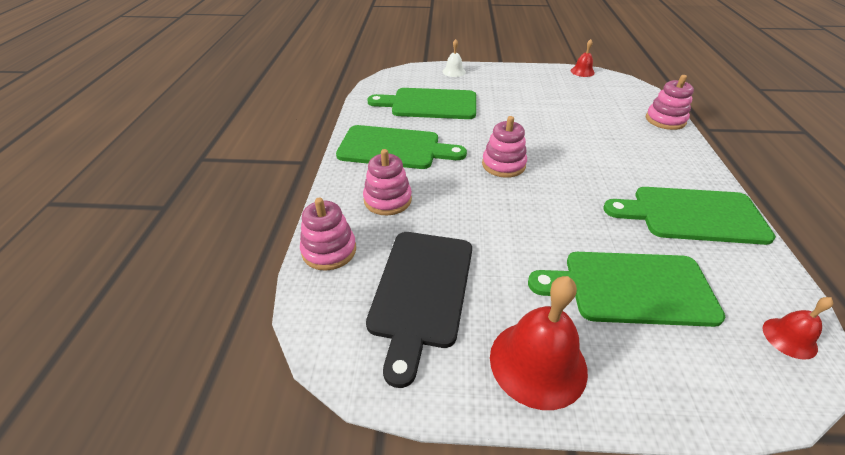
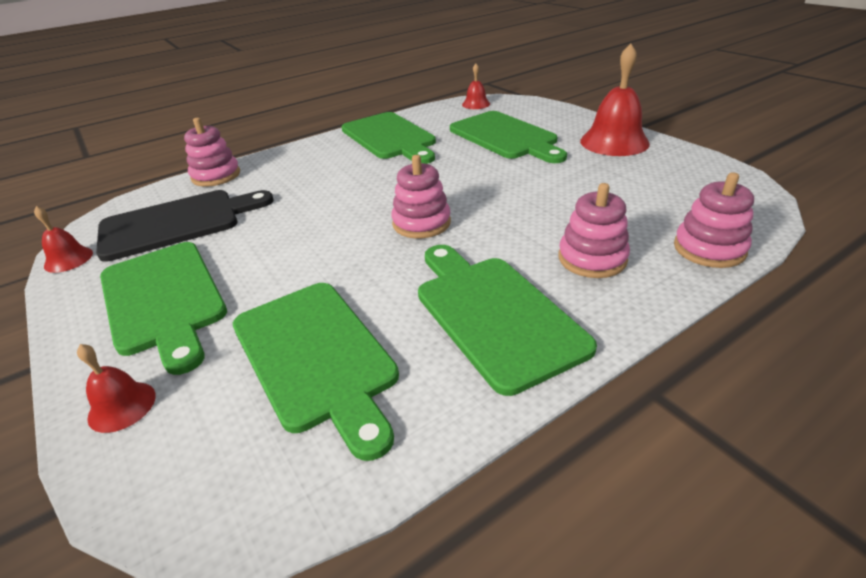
camera: 125 degrees left, 5 degrees down
(421, 291) = (648, 189): black cutting board -> black cutting board (177, 223)
(454, 71) = (122, 406): white bell -> red bell
(515, 85) = (163, 299): none -> green cutting board

